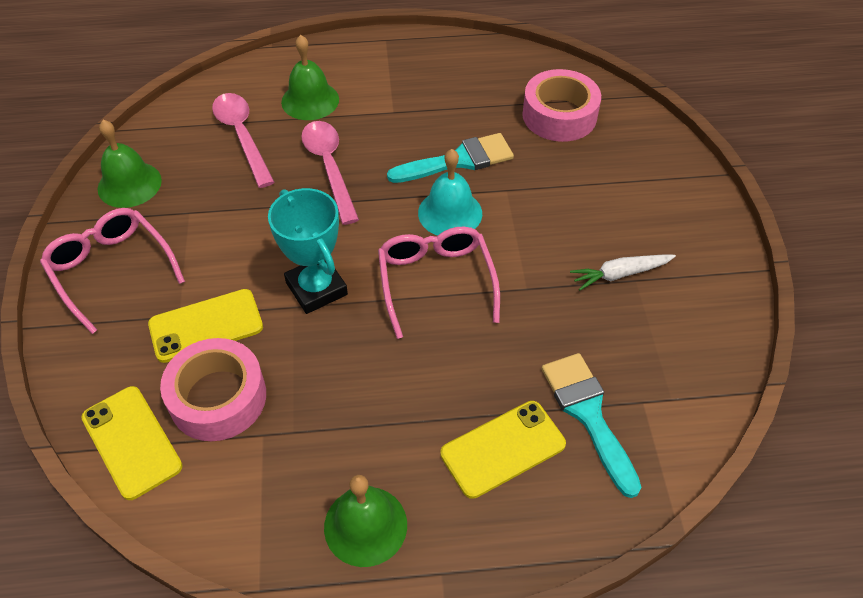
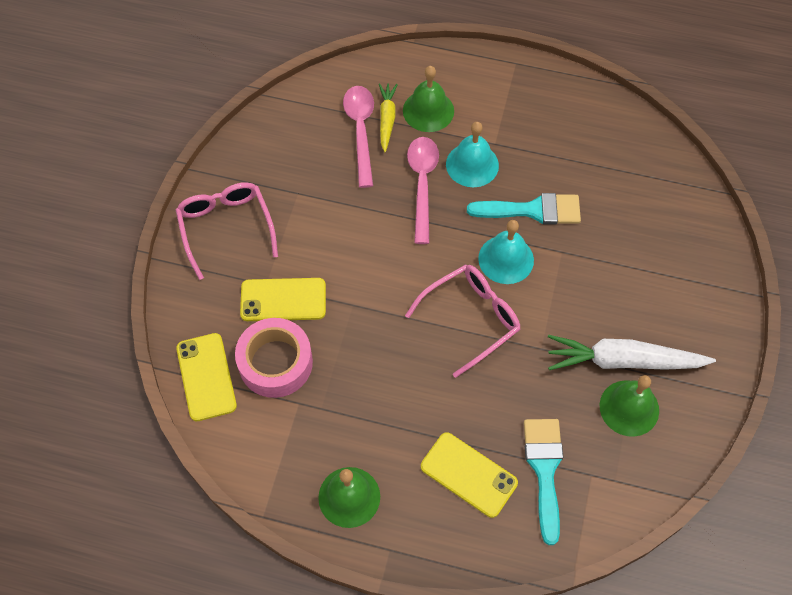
camera: 20 degrees right, 10 degrees up
(129, 184) = (259, 152): green bell -> green bell (629, 408)
(267, 119) = (387, 119): none -> yellow carrot
(316, 288) = (375, 295): turquoise trophy -> none
(376, 136) = (472, 164): none -> turquoise bell
(436, 282) = (471, 319): pink glasses -> pink glasses turned 45 degrees clockwise
(502, 449) = (469, 474): yellow phone -> yellow phone turned 45 degrees clockwise
(559, 115) = (639, 191): pink tape -> none
(620, 274) = (623, 361): white carrot -> white carrot, size x1.77

